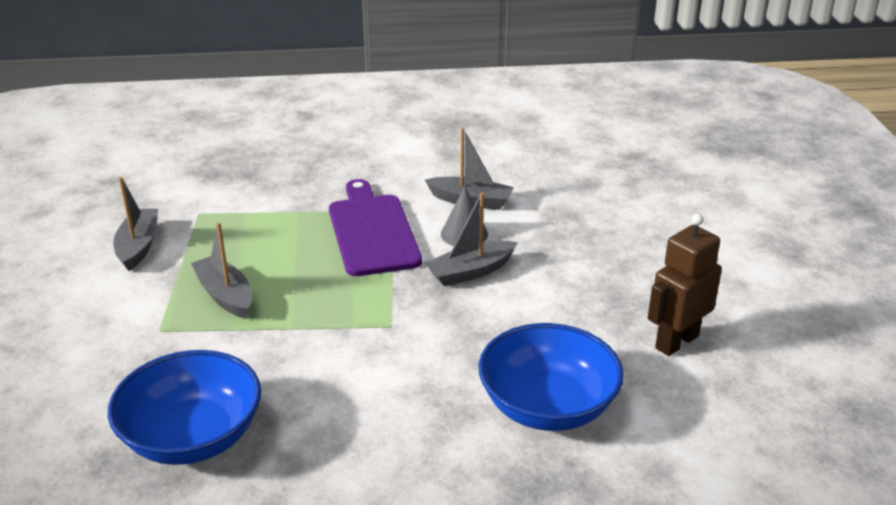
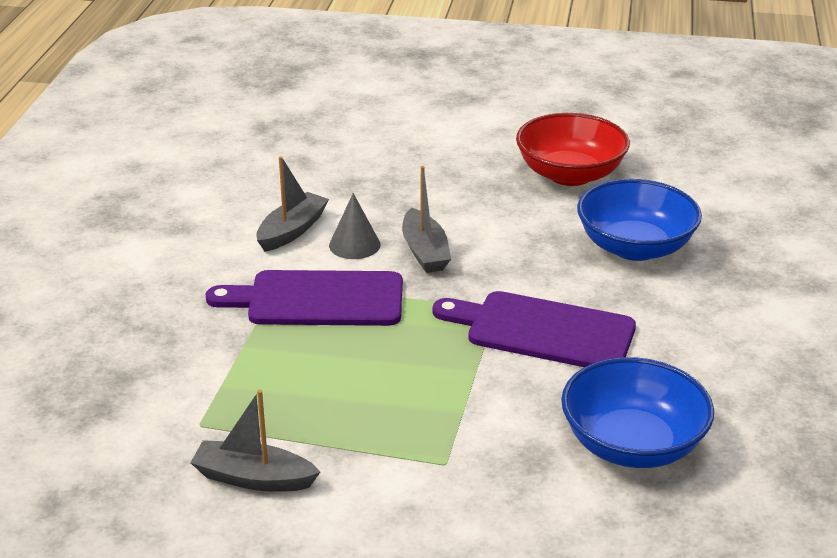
camera: 75 degrees left, 0 degrees up
(225, 295) = (397, 411): grey boat -> none
(364, 359) = (543, 331): none -> purple cutting board
(676, 342) = (570, 174): brown robot -> red bowl

